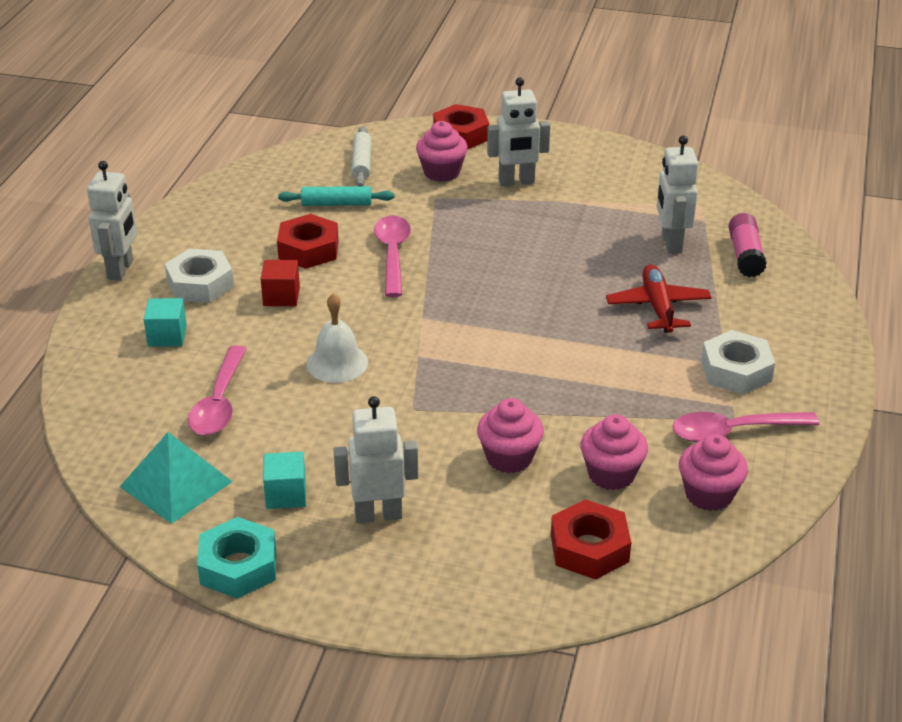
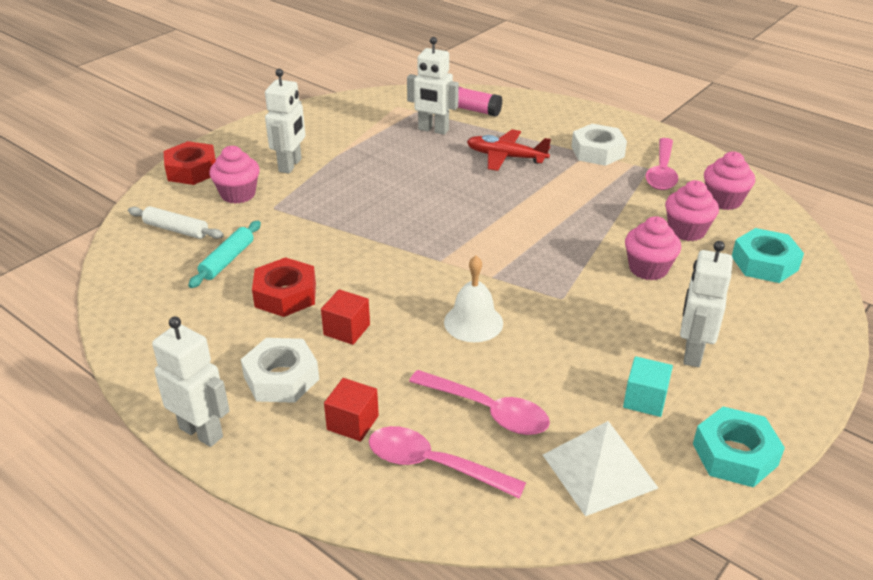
camera: 65 degrees left, 0 degrees up
(167, 336) = (353, 422): turquoise cube -> red cube
(175, 484) = (599, 471): turquoise pyramid -> white pyramid
(392, 255) = (337, 251): pink spoon -> pink spoon (433, 465)
(589, 548) = (764, 263): red nut -> turquoise nut

